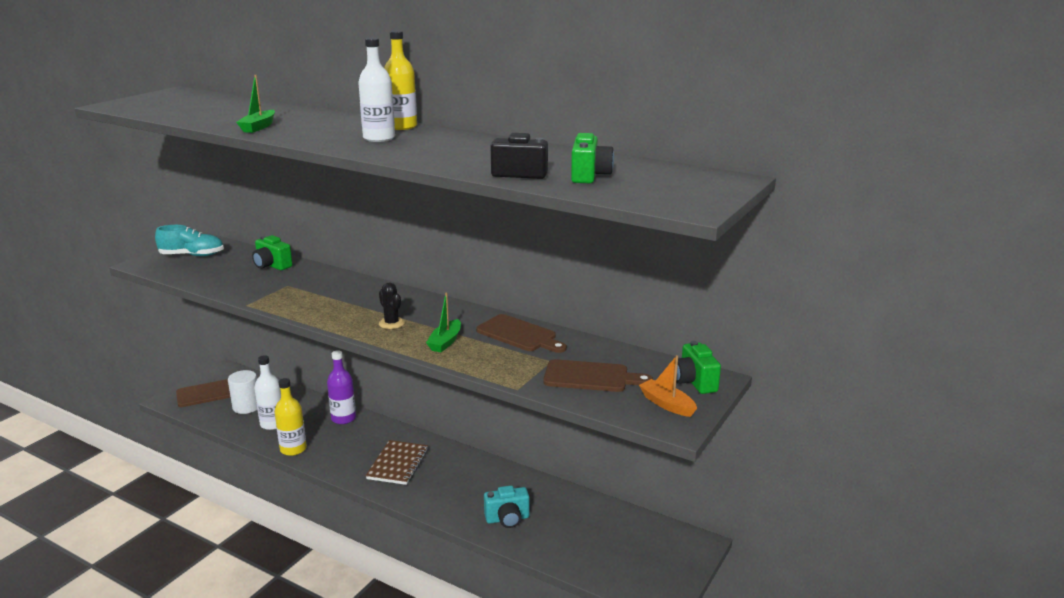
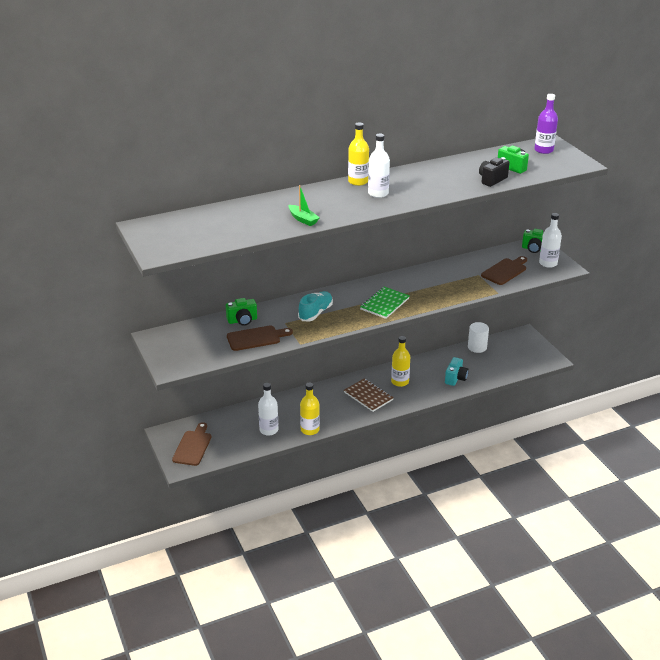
camera: 55 degrees left, 10 degrees up
(192, 255) = (180, 346): turquoise shoe -> turquoise shoe (315, 313)
(246, 407) = (232, 435): white cylinder -> white cylinder (477, 347)
(343, 418) = (294, 400): purple bottle -> purple bottle (543, 150)
(391, 323) = (384, 304): black cactus -> green notebook
(445, 342) = (426, 295): green boat -> none
(453, 476) = (400, 382): none -> yellow bottle
(519, 334) = (440, 273): brown cutting board -> brown cutting board (256, 338)
(667, 404) = (548, 263): orange boat -> white bottle

